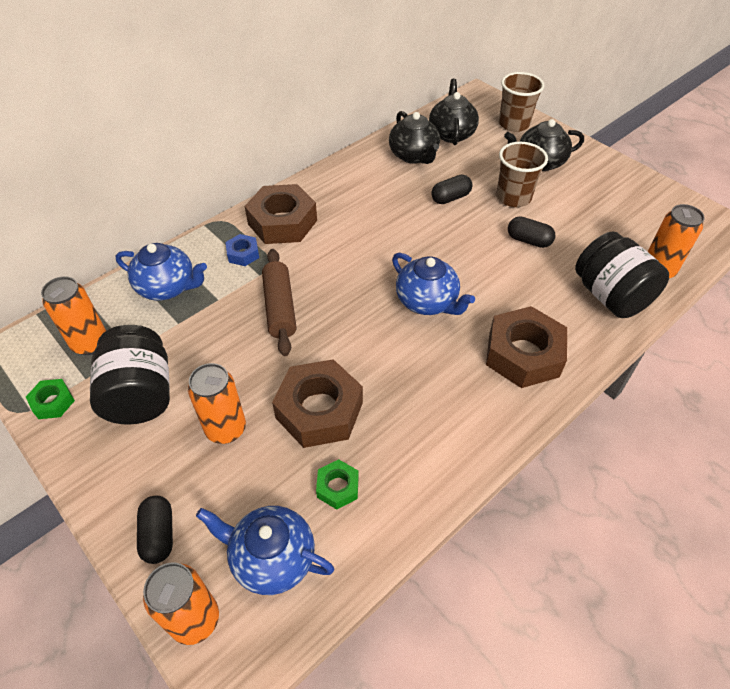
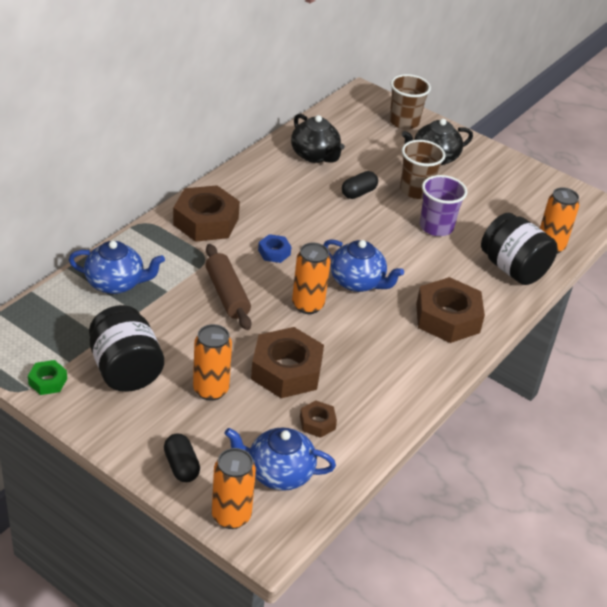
camera: 15 degrees left, 10 degrees down
(90, 343) = (61, 333): orange can -> orange can (307, 305)
(243, 254) = (177, 251): blue nut -> blue nut (274, 252)
(337, 487) = (317, 423): green nut -> brown nut
(451, 134) = (346, 133): black teapot -> none
(528, 240) = (436, 227): black capsule -> purple cup

